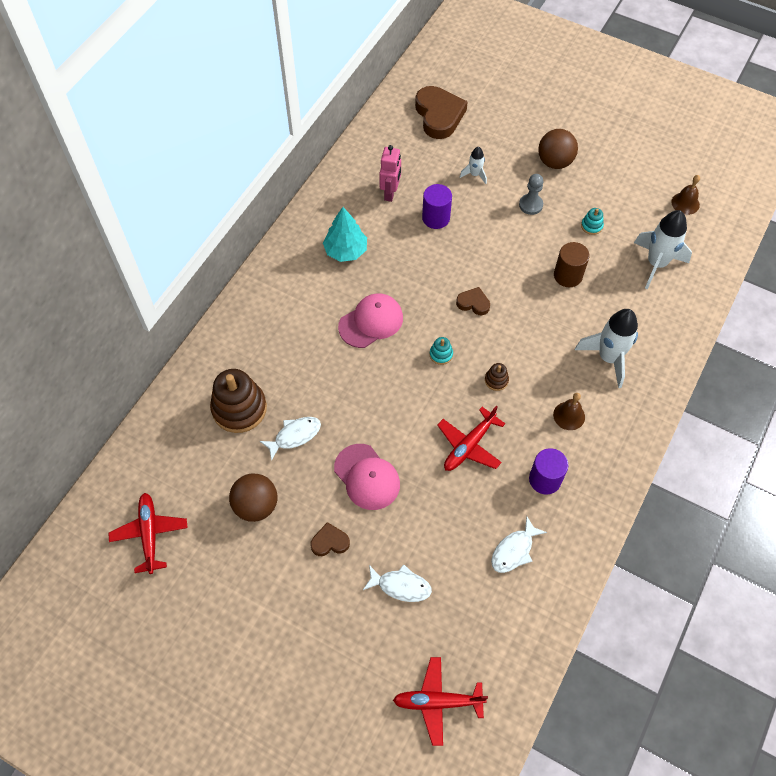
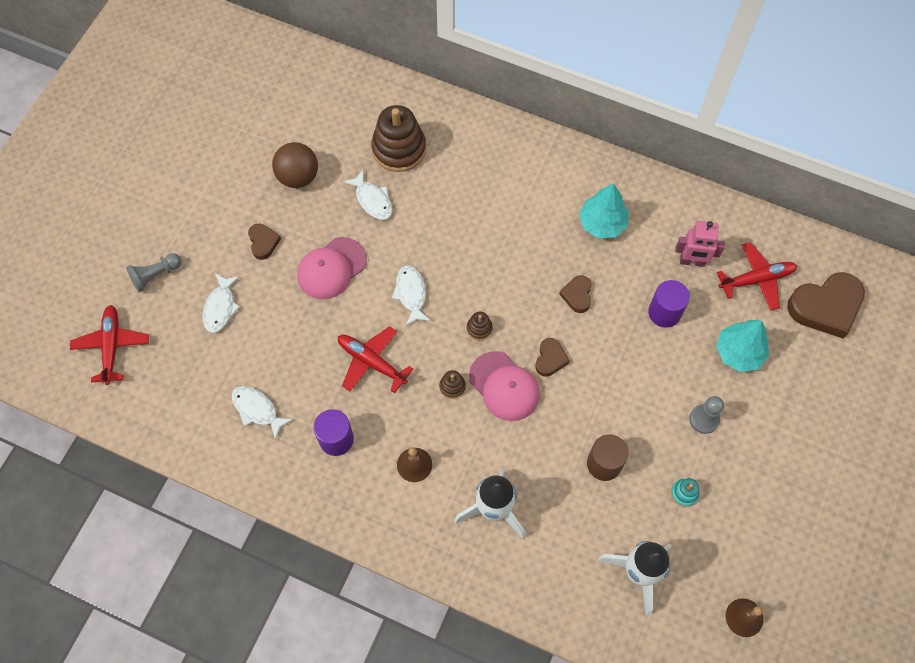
camera: 85 degrees right, 5 degrees up
(150, 534) = (268, 98): red plane -> red plane (757, 279)
(356, 656) = (155, 275): none -> grey pawn
(371, 322) = (512, 256): pink cap -> pink cap (504, 386)
(401, 408) = (411, 294): none -> white fish
(414, 277) = (577, 295): none -> brown heart
(441, 354) = (479, 328): turquoise stacking toy -> brown stacking toy
(474, 174) = (739, 352): white rocket -> turquoise tree
(554, 162) = (780, 448): brown ball -> none

